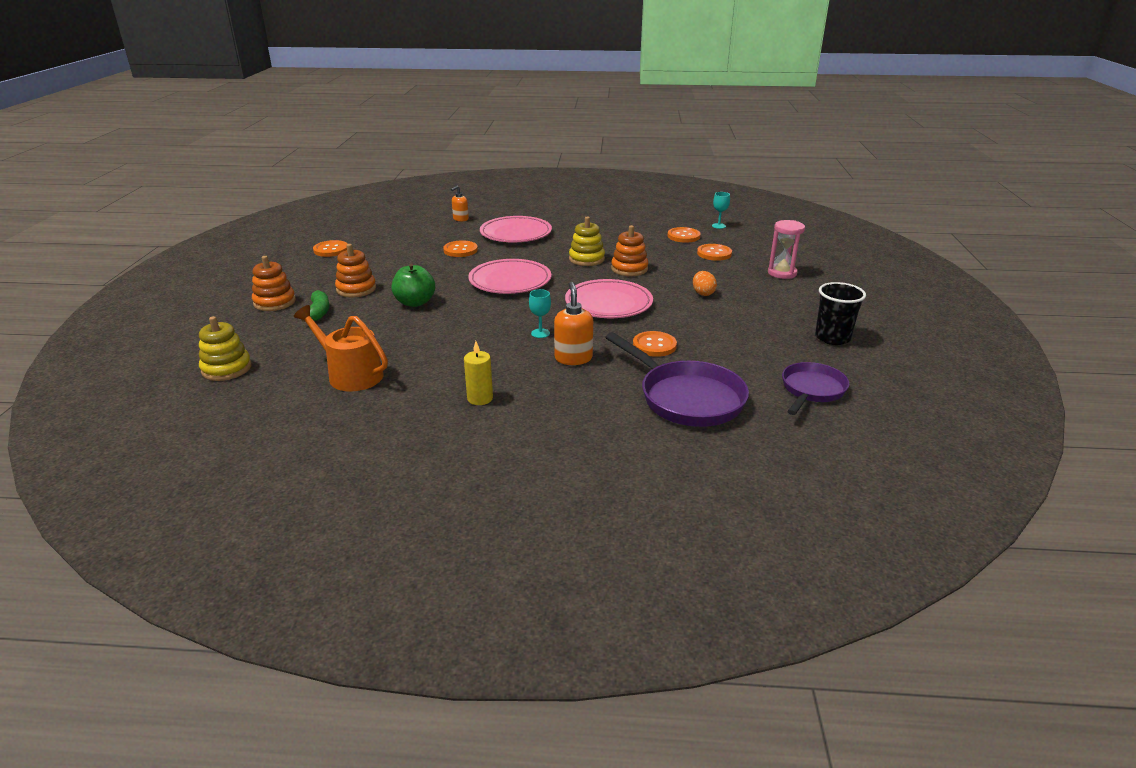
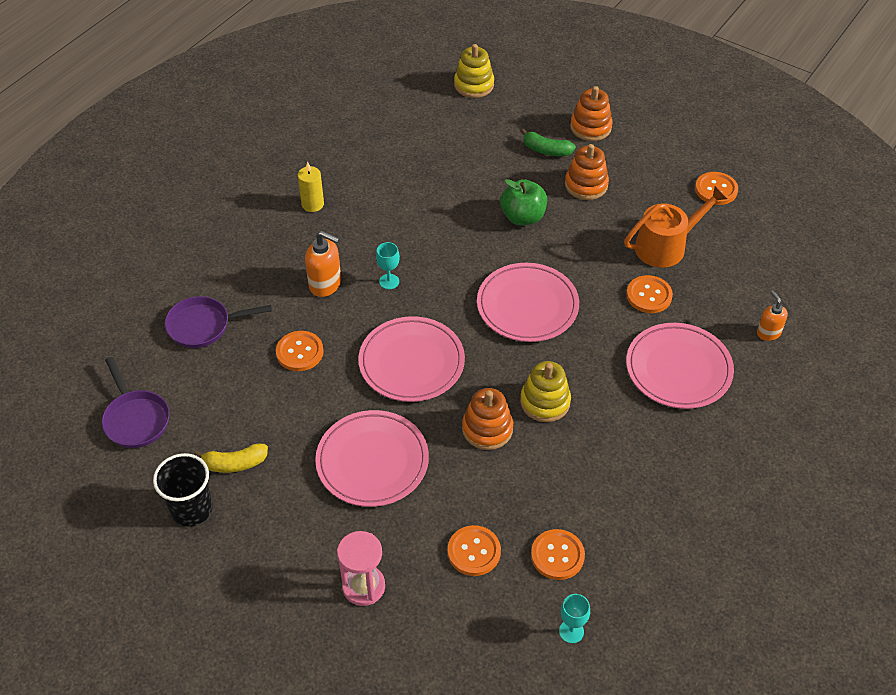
camera: 120 degrees right, 20 degrees up
(350, 374) = (410, 145): orange watering can -> orange watering can (666, 246)
(686, 398) = (203, 326): purple pan -> purple pan, size x0.64
(703, 293) = (372, 461): orange egg -> pink plate
(777, 336) = (235, 463): none -> yellow banana

